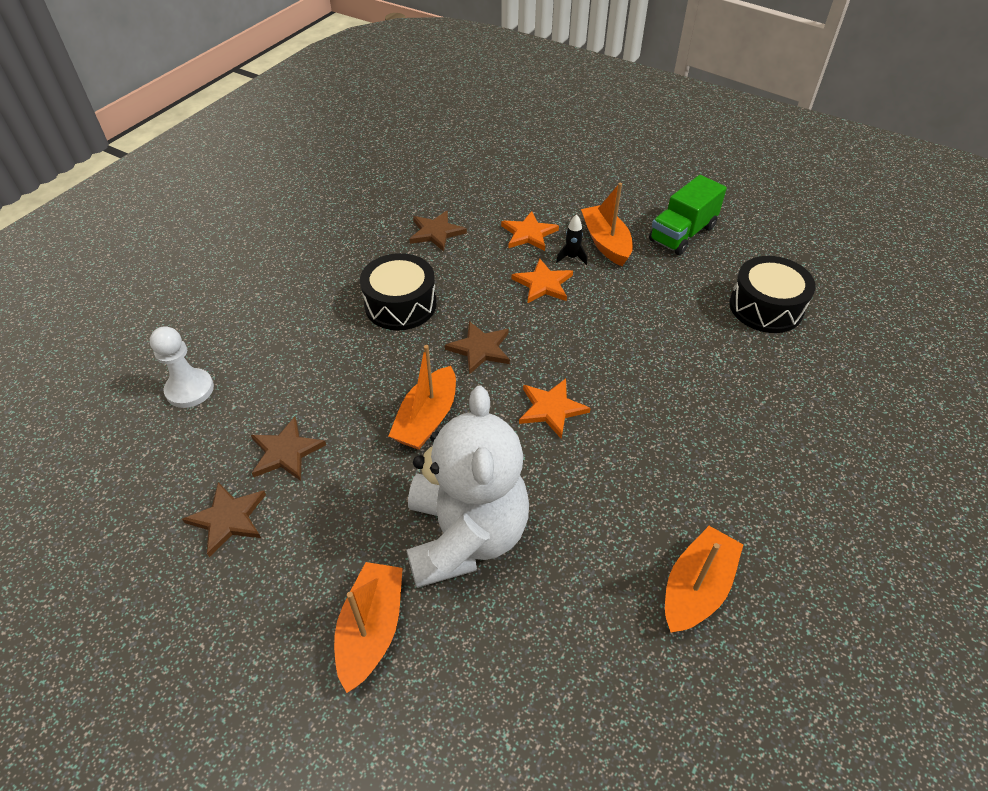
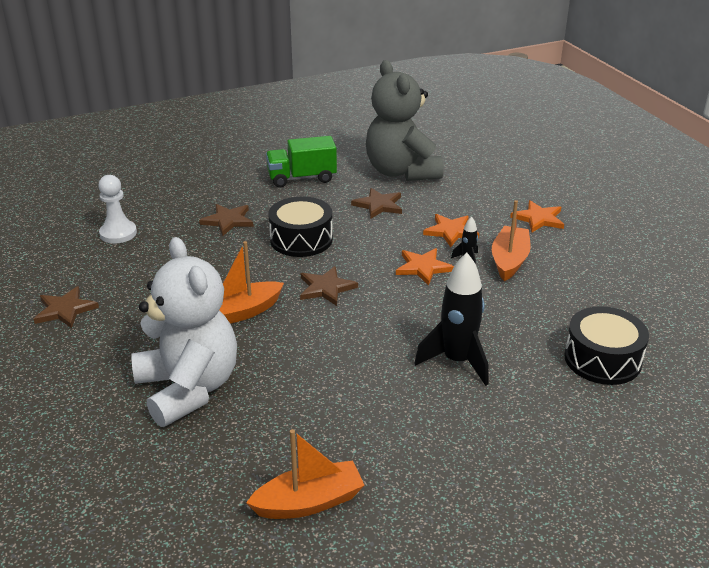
camera: 35 degrees right, 15 degrees down
(286, 452) = (135, 290): brown star -> brown star (228, 221)
(371, 629) = (77, 406): orange boat -> none
(420, 186) = (401, 172): none -> grey teddy bear
(465, 536) = (189, 388): white teddy bear -> white teddy bear turned 60 degrees counterclockwise
(551, 409) = (334, 346): orange star -> orange star (538, 219)
(666, 368) = (457, 361): none -> black rocket
(682, 234) = (588, 279): green truck -> green truck (302, 178)

